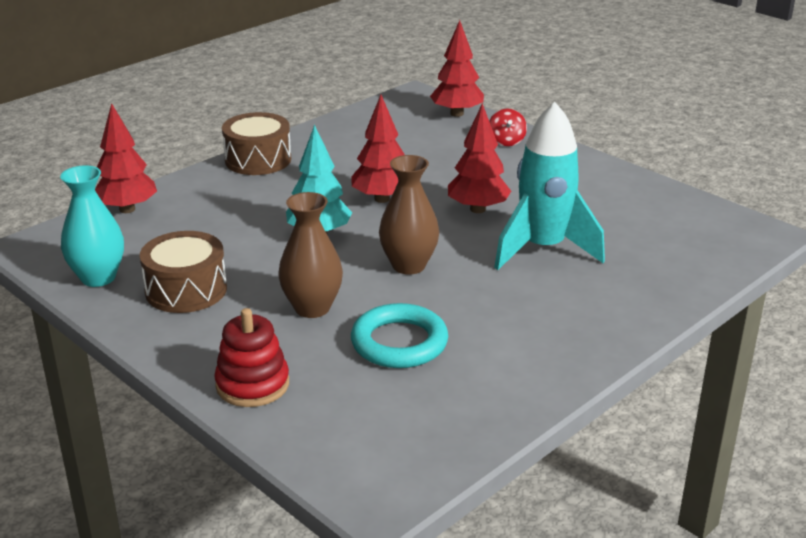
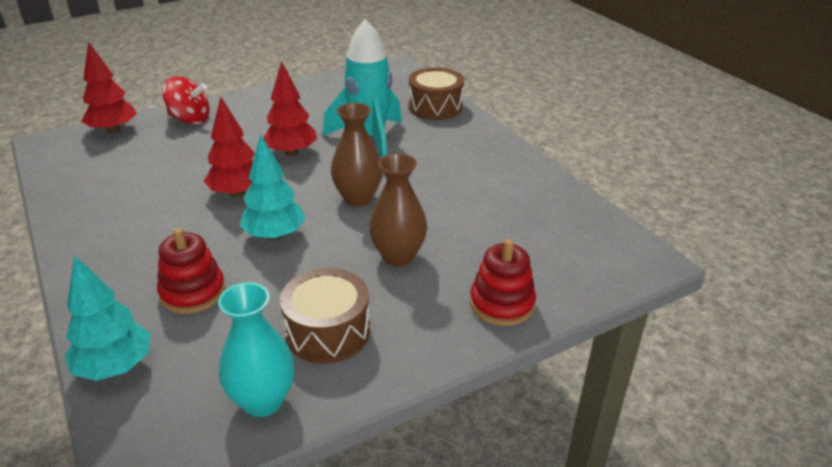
camera: 75 degrees left, 5 degrees up
(127, 209) = (115, 367): red tree -> turquoise tree
(222, 216) = (193, 292): none -> red stacking toy
(258, 160) = (87, 254): brown drum -> brown drum (435, 107)
(399, 342) = (466, 221): turquoise ring -> none
(506, 141) = (190, 119): red spinning top -> red spinning top, size x1.54

